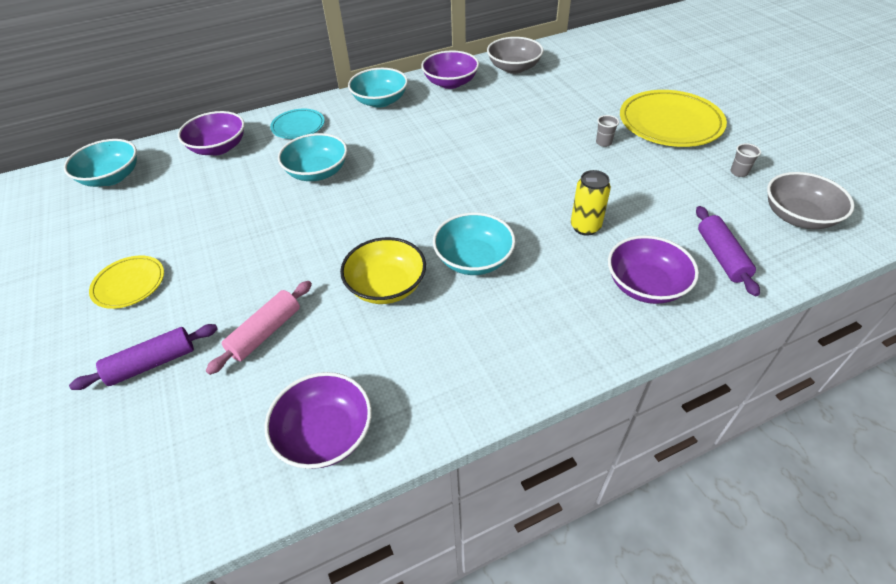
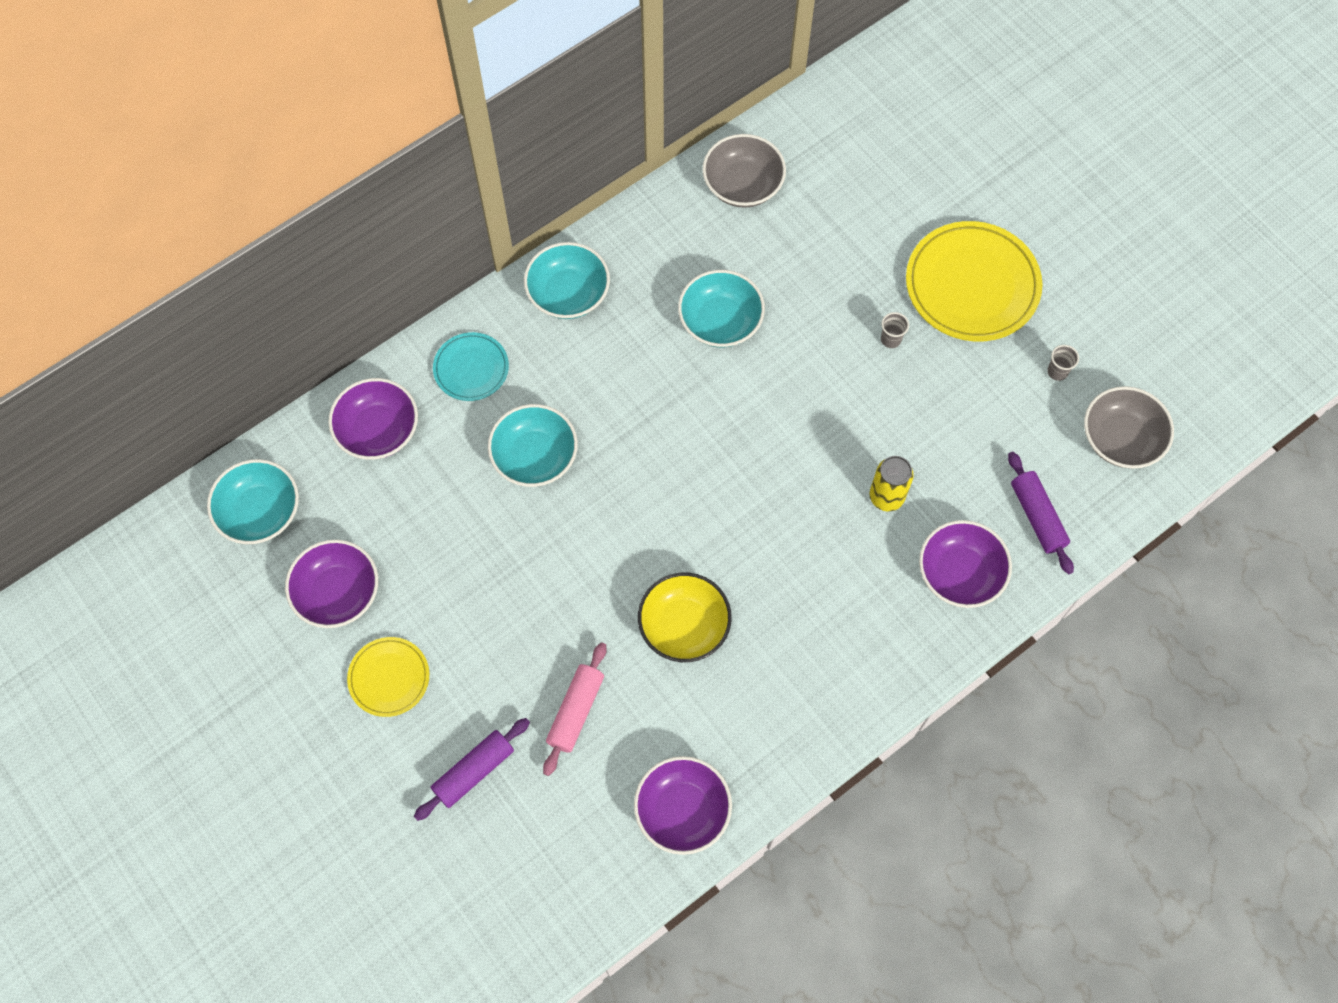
camera: 15 degrees left, 20 degrees up
(450, 83) = (658, 235): purple bowl -> purple bowl (338, 593)
(473, 259) = (770, 570): turquoise bowl -> turquoise bowl (720, 321)

